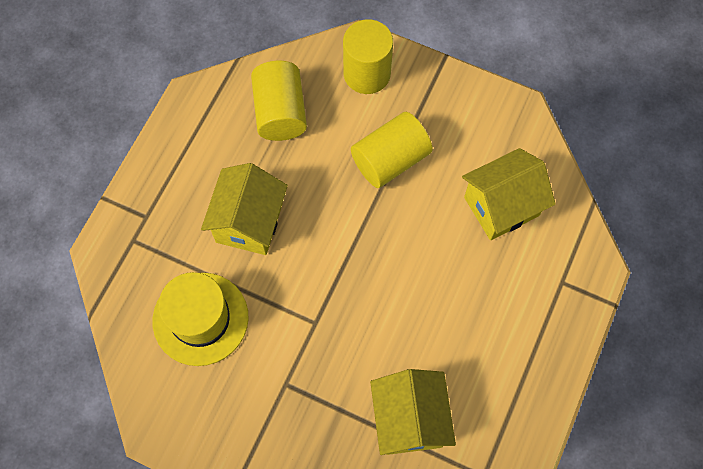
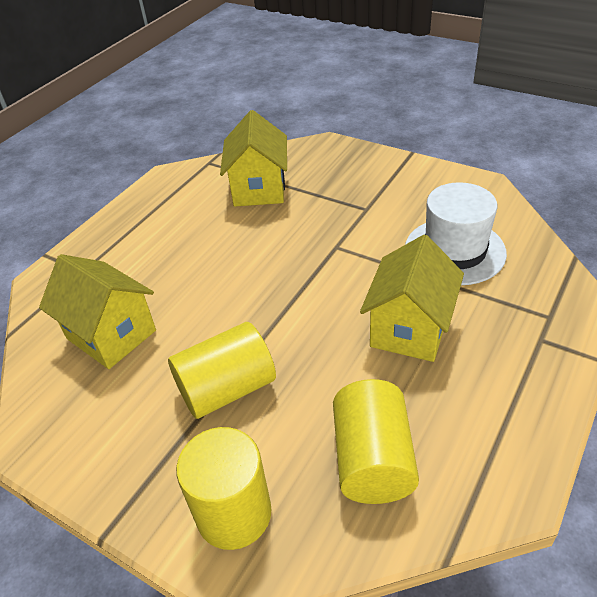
camera: 170 degrees left, 25 degrees down
(200, 319) = (454, 251): yellow hat -> white hat
(501, 206) = (111, 335): yellow house -> yellow house turned 60 degrees clockwise

